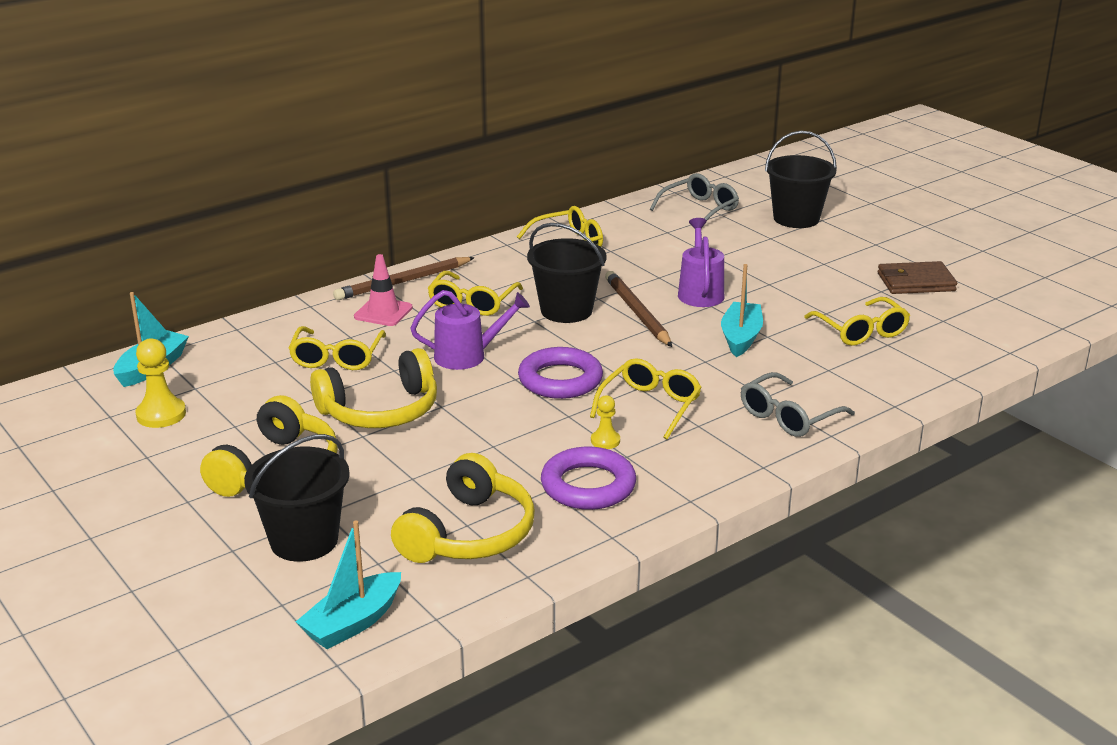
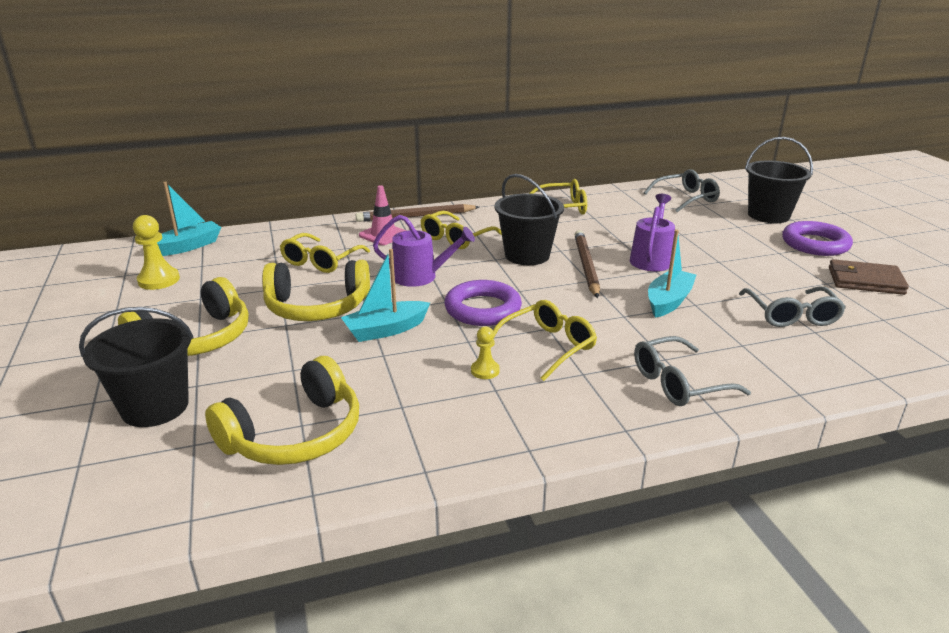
camera: 20 degrees right, 0 degrees up
(353, 622) = (115, 502): turquoise boat -> turquoise boat (386, 330)
(588, 485) = (439, 411): purple ring -> purple ring (815, 244)
(861, 331) = (791, 315): yellow glasses -> grey glasses

